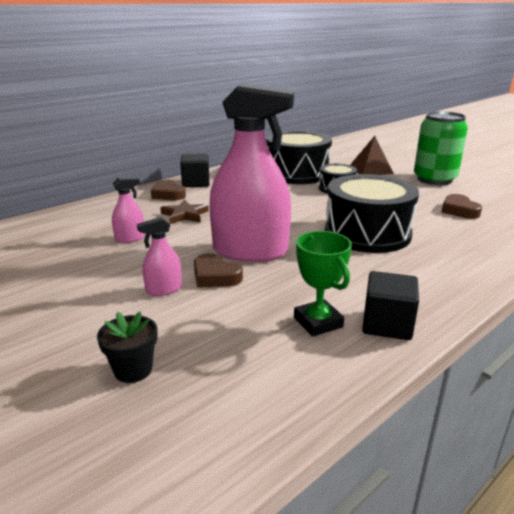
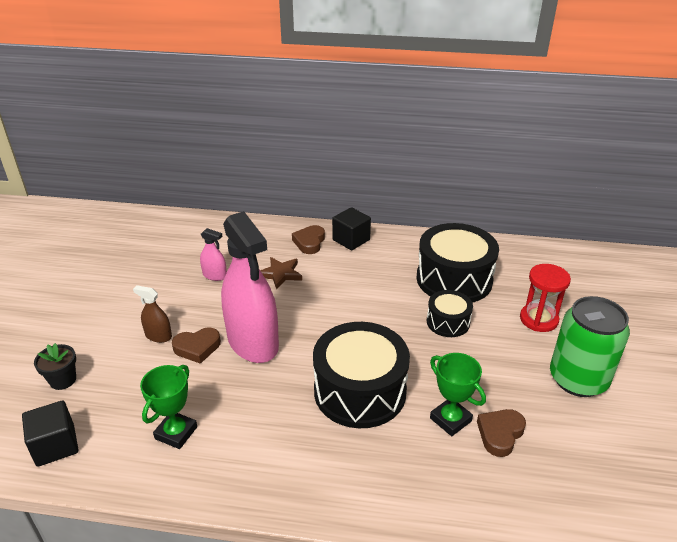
camera: 50 degrees right, 10 degrees up
(164, 289) = (158, 336): pink spray bottle -> brown spray bottle
(215, 276) = (197, 348): brown heart -> brown heart turned 105 degrees counterclockwise
(370, 169) = (538, 319): brown pyramid -> red hourglass
(387, 324) = (203, 472): black cube -> black cube (55, 445)
(431, 218) = (450, 419): none -> green trophy

